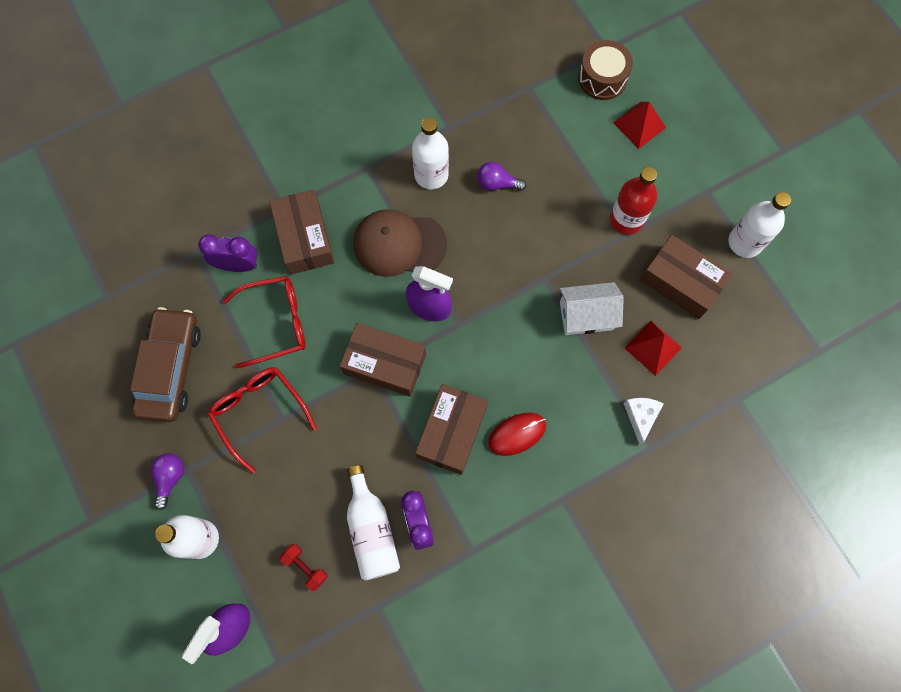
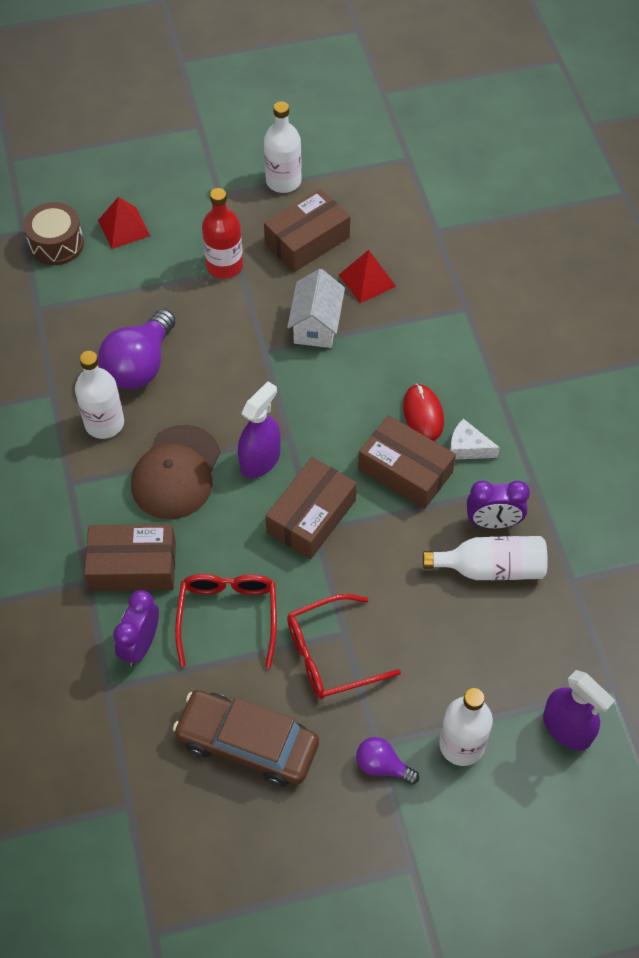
camera: 75 degrees left, 15 degrees down
(305, 567) = (517, 640): red dumbbell -> none
(497, 183) = (140, 365): purple light bulb -> purple light bulb, size x1.91
(640, 417) = (433, 308): white cheese -> white cheese (468, 448)

